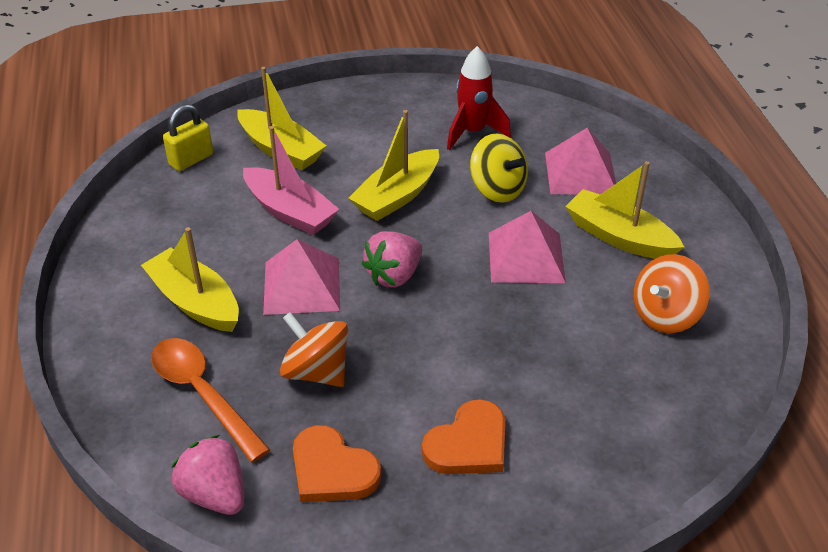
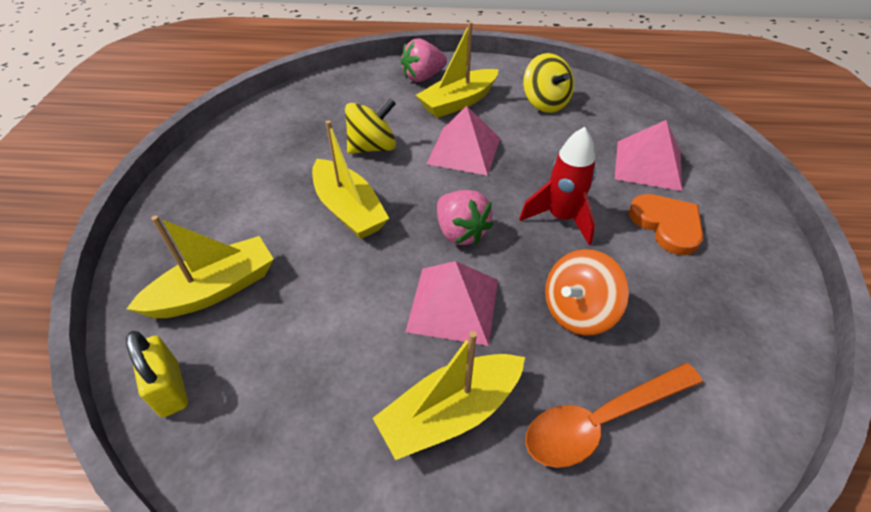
camera: 75 degrees left, 5 degrees up
(215, 494) = (741, 424): pink strawberry -> pink strawberry (423, 77)
(289, 211) = (330, 298): pink boat -> none
(332, 470) = (701, 319): orange heart -> none
(473, 132) = (285, 144): red rocket -> red rocket (560, 218)
(580, 173) = (376, 102): pink pyramid -> pink pyramid (648, 165)
(665, 315) = (545, 103): orange spinning top -> yellow spinning top

